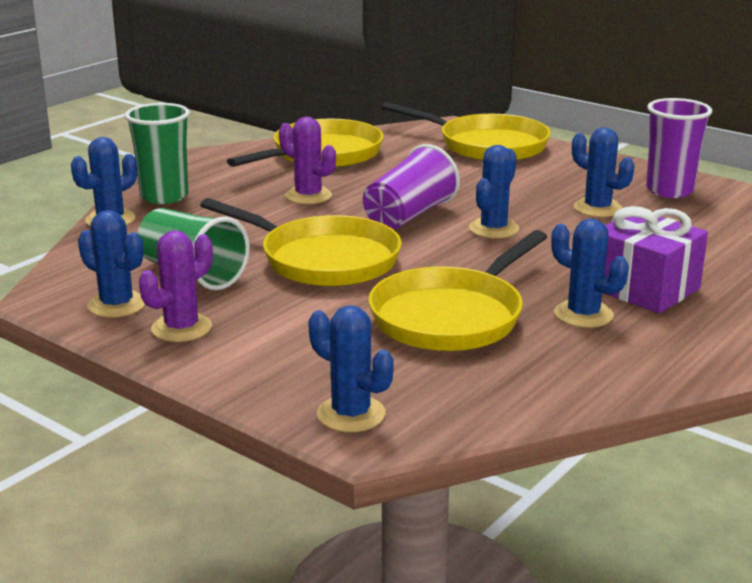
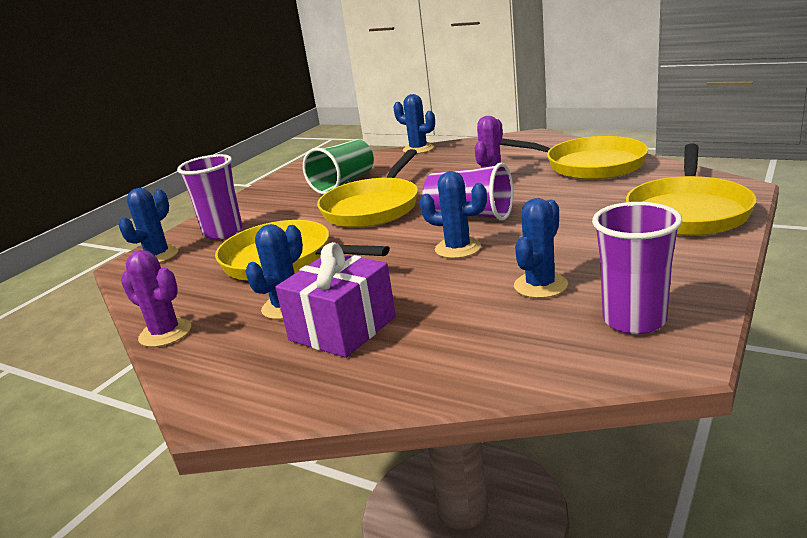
camera: 85 degrees right, 0 degrees up
(117, 305) = (299, 179): blue cactus -> none
(164, 196) = (464, 149): green cup -> none
(181, 328) = (269, 197): purple cactus -> purple cactus (165, 333)
(303, 362) = (223, 232): none -> purple cup

